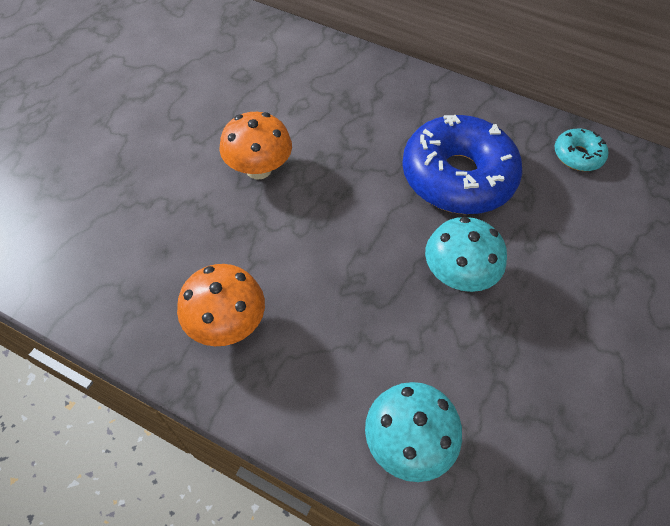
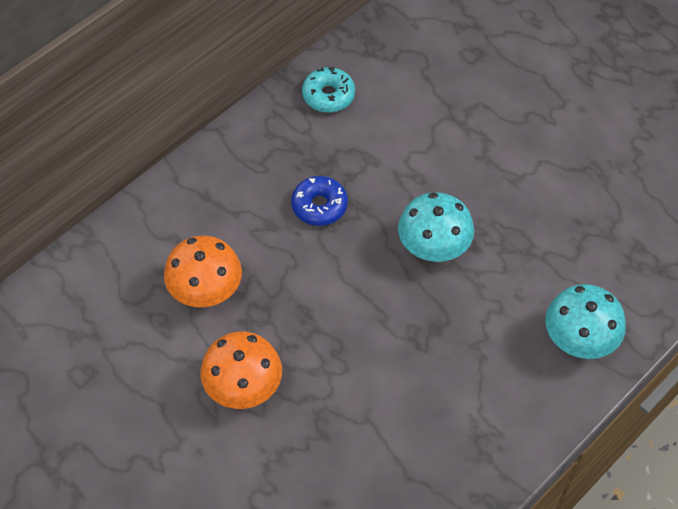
camera: 70 degrees left, 0 degrees up
(226, 323) = (430, 458): orange mushroom -> orange mushroom (206, 291)
(457, 177) = (319, 206): blue donut -> blue donut, size x0.46

